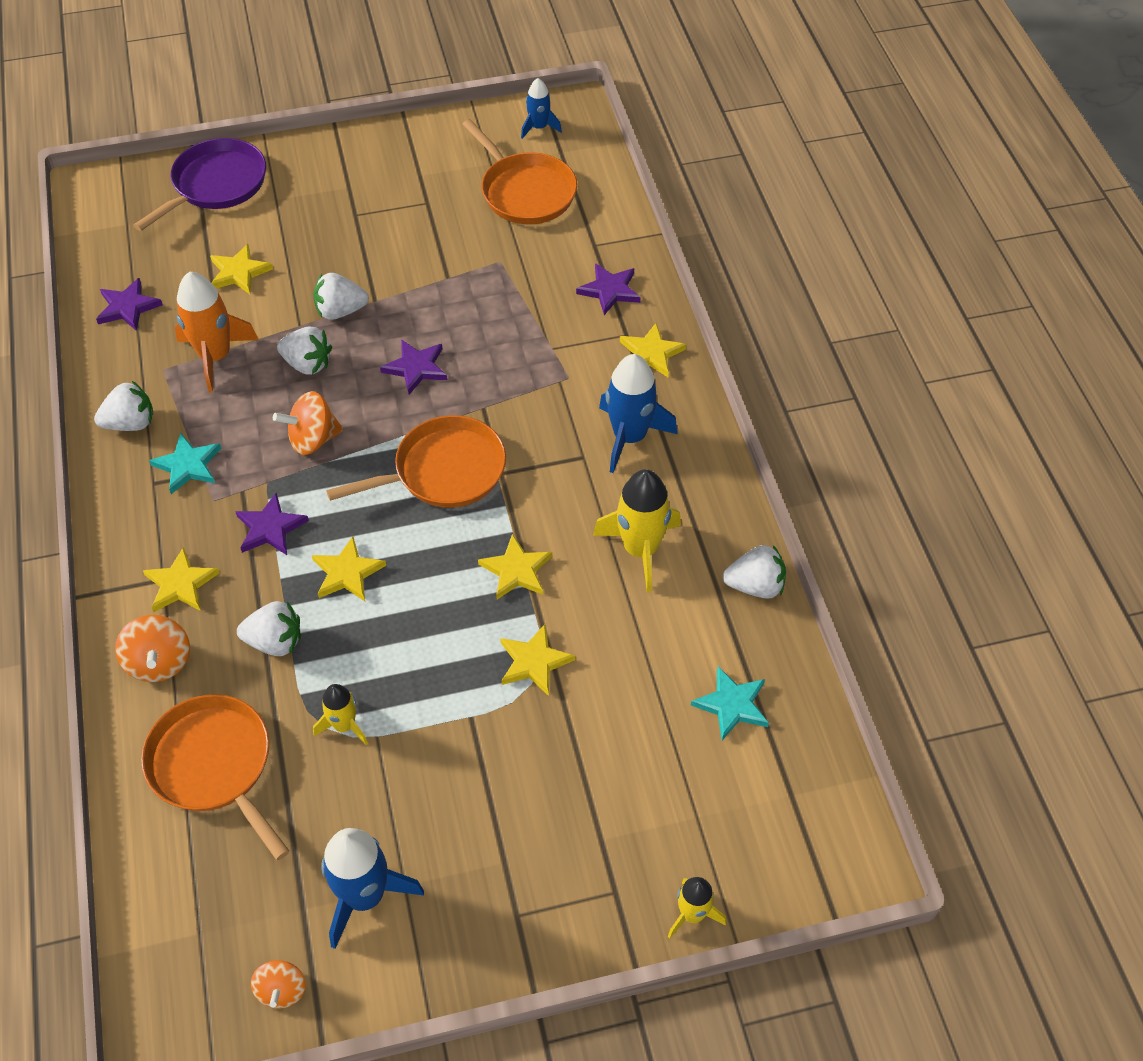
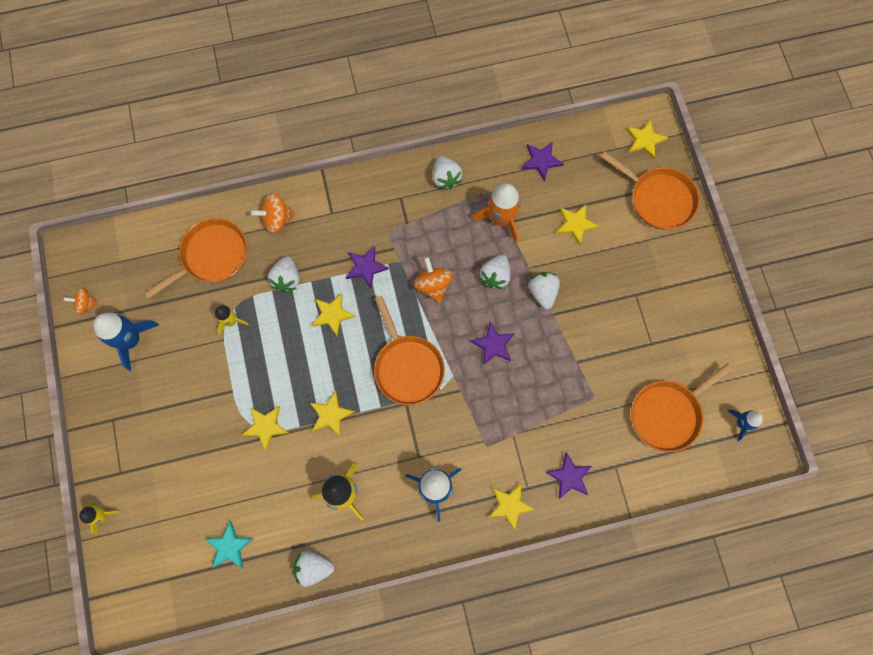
camera: 90 degrees right, 20 degrees up
(180, 584) = (328, 223): yellow star -> yellow star (644, 140)
(188, 465) = (413, 215): turquoise star -> none
(216, 185) = (658, 199): purple pan -> orange pan
(755, 586) = (313, 567): white strawberry -> white strawberry turned 90 degrees clockwise

